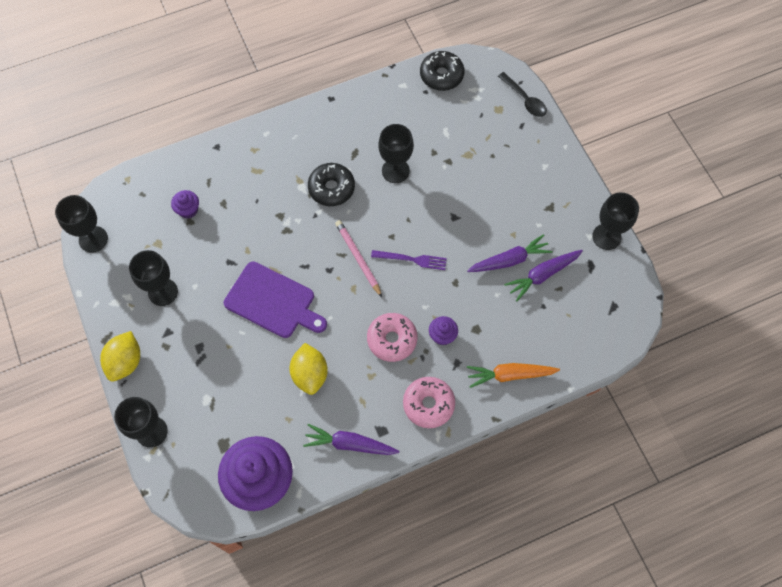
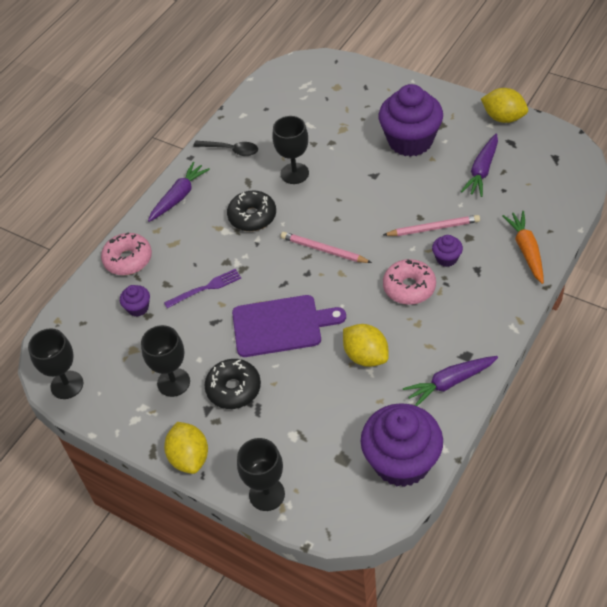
camera: 30 degrees left, 15 degrees down
(412, 259) = (369, 223): purple fork -> purple fork (205, 288)
(428, 404) = (484, 312): pink donut -> pink donut (128, 259)
(441, 75) = (268, 91): black donut -> black donut (233, 389)
(456, 300) = (433, 228): none -> pink pencil
(509, 260) = (447, 176): purple carrot -> purple carrot (179, 196)
(510, 375) = (526, 250): orange carrot -> orange carrot turned 120 degrees clockwise
(511, 205) = (410, 141): none -> purple cupcake
(524, 99) = (350, 70): black spoon -> black spoon (230, 150)
(606, 237) = (503, 118): black goblet -> yellow lemon

